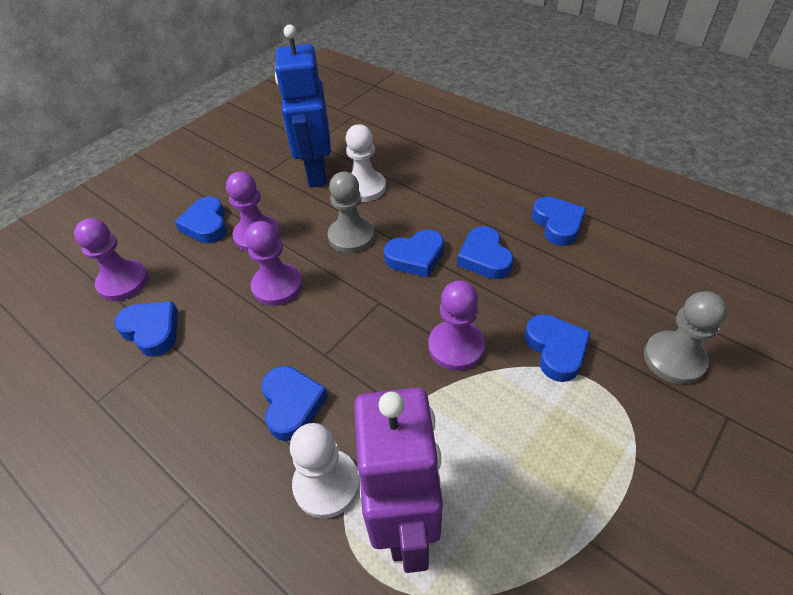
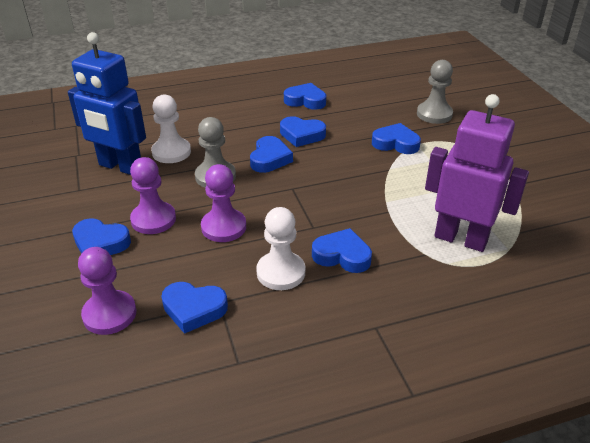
camera: 60 degrees left, 10 degrees down
(152, 330) = (194, 309): blue heart -> blue heart turned 150 degrees counterclockwise
(326, 484) = (415, 261): white pawn -> white pawn (281, 272)
(456, 346) = (360, 174): purple pawn -> none

